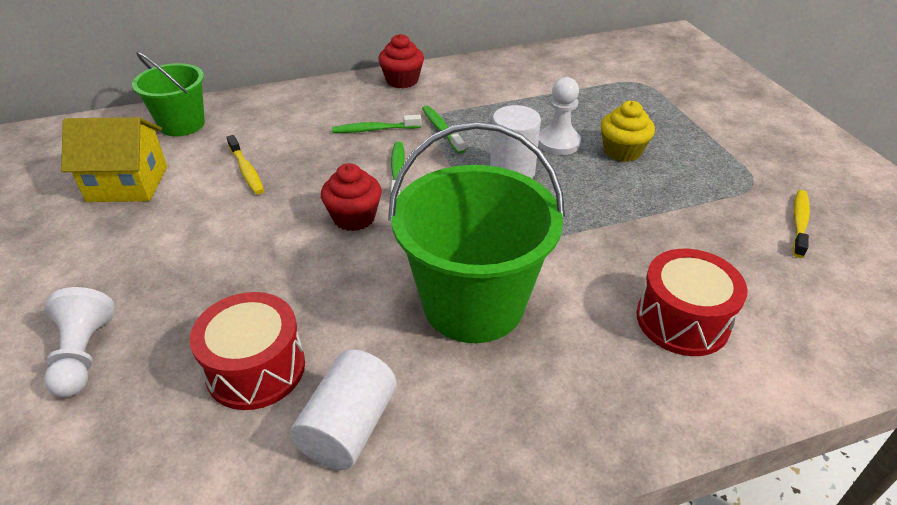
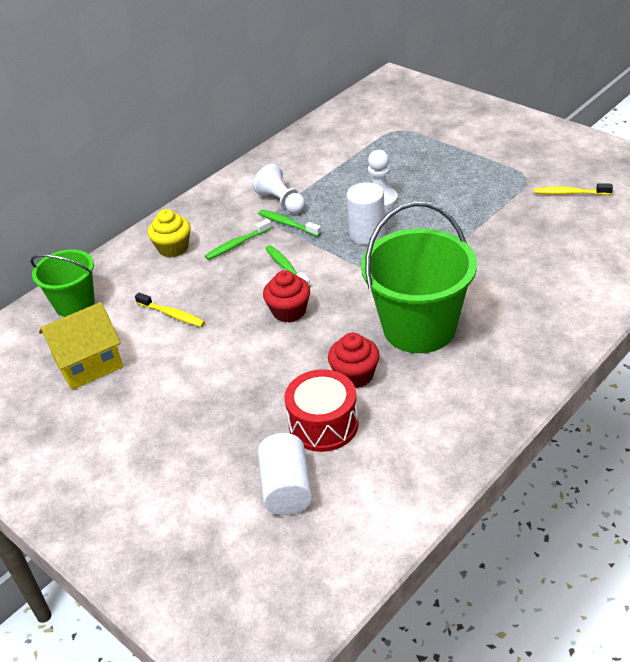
camera: 25 degrees left, 0 degrees up
(84, 355) = (202, 472): white pawn -> white pawn (281, 202)
(349, 427) = (411, 424): white cylinder -> white cylinder (287, 488)
(402, 80) = (217, 197): red cupcake -> red cupcake (355, 375)
(622, 151) = (428, 189): yellow cupcake -> yellow cupcake (173, 248)
(682, 320) = (545, 281): red drum -> none
(799, 223) = (569, 193): yellow toothbrush -> yellow toothbrush turned 75 degrees counterclockwise

